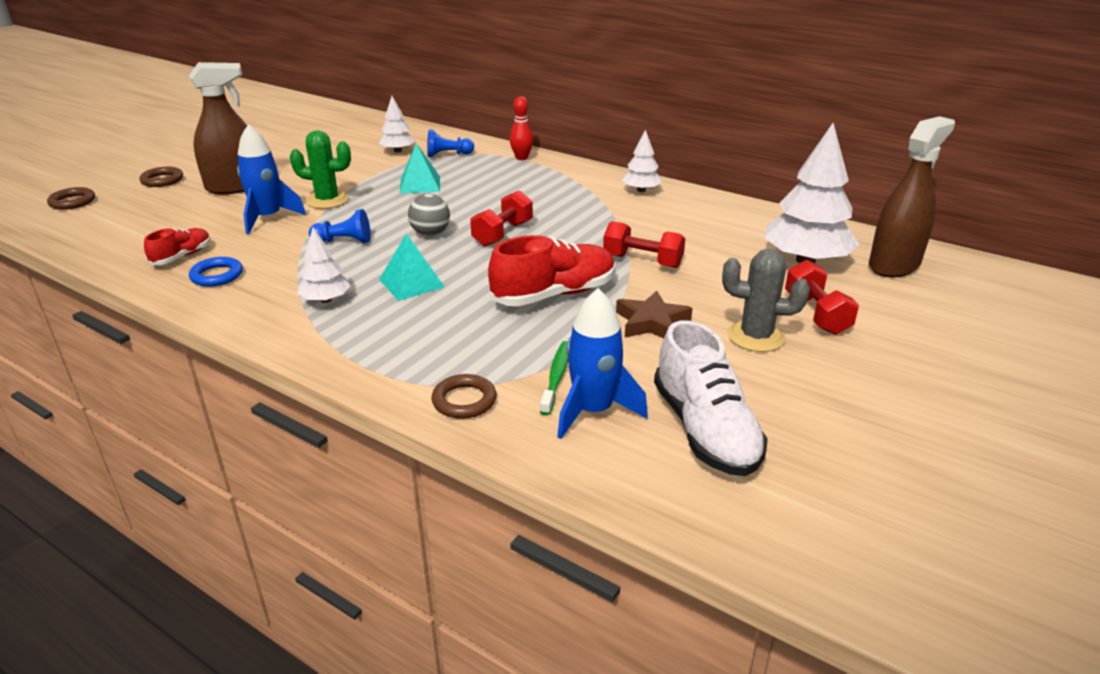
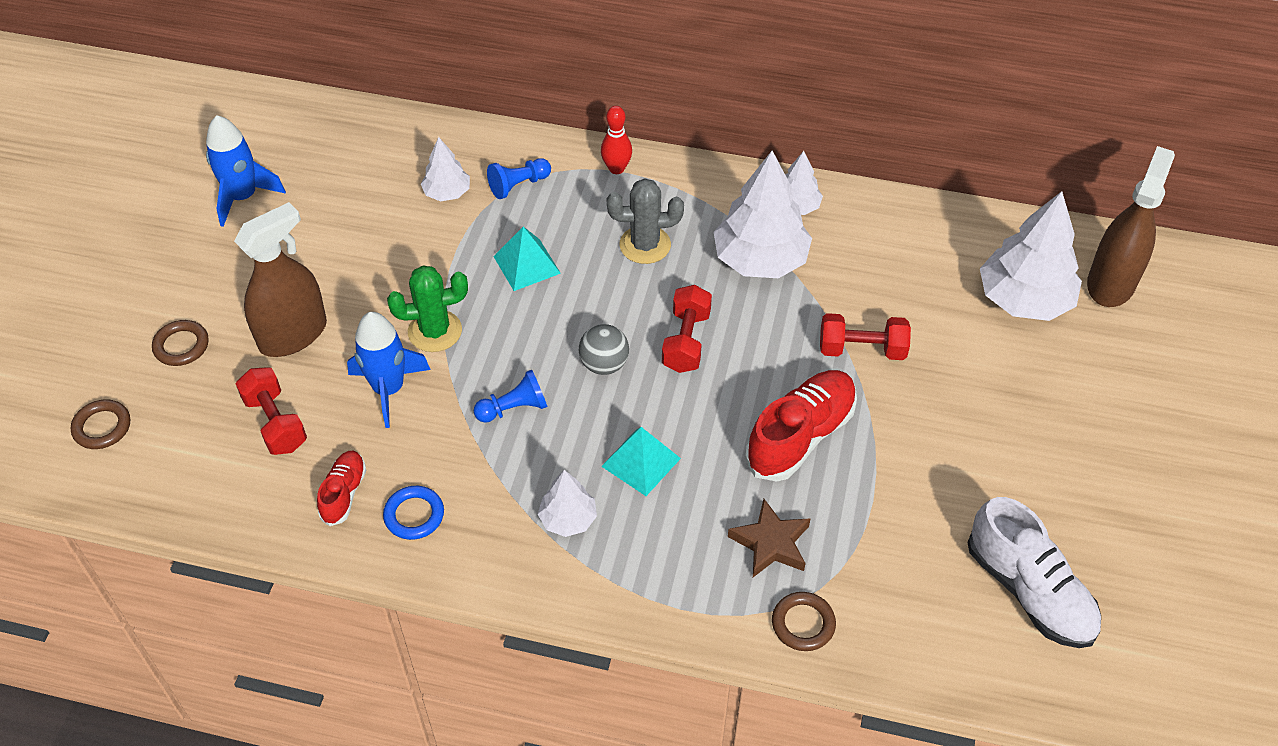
camera: 20 degrees left, 20 degrees up
(556, 377) = (869, 563): green toothbrush -> none
(593, 208) = (760, 260): none -> white tree
(593, 411) = (924, 599): blue rocket -> blue rocket (243, 197)
(651, 322) = (917, 452): brown star -> brown star (770, 543)
(756, 337) = (1022, 444): grey cactus -> grey cactus (645, 245)
(816, 314) = (1064, 391): red dumbbell -> red dumbbell (275, 423)

